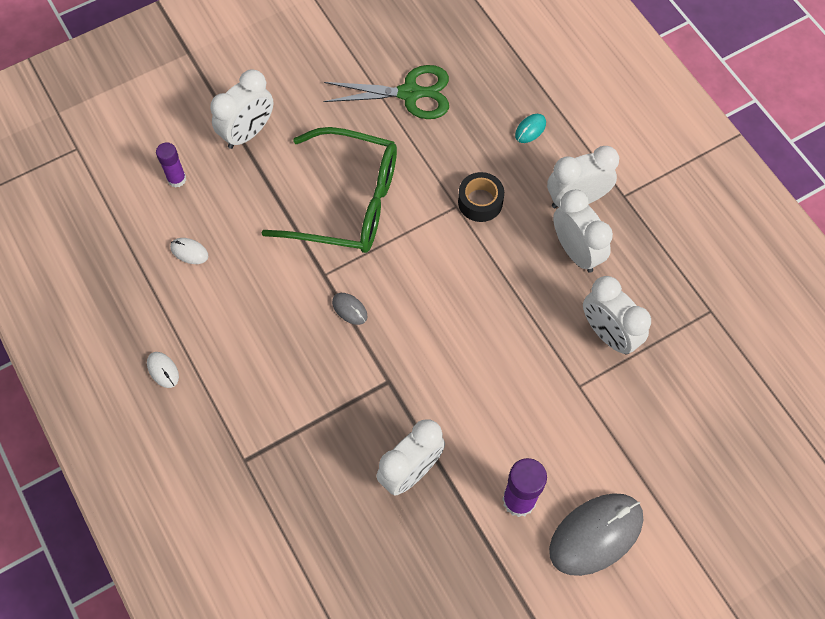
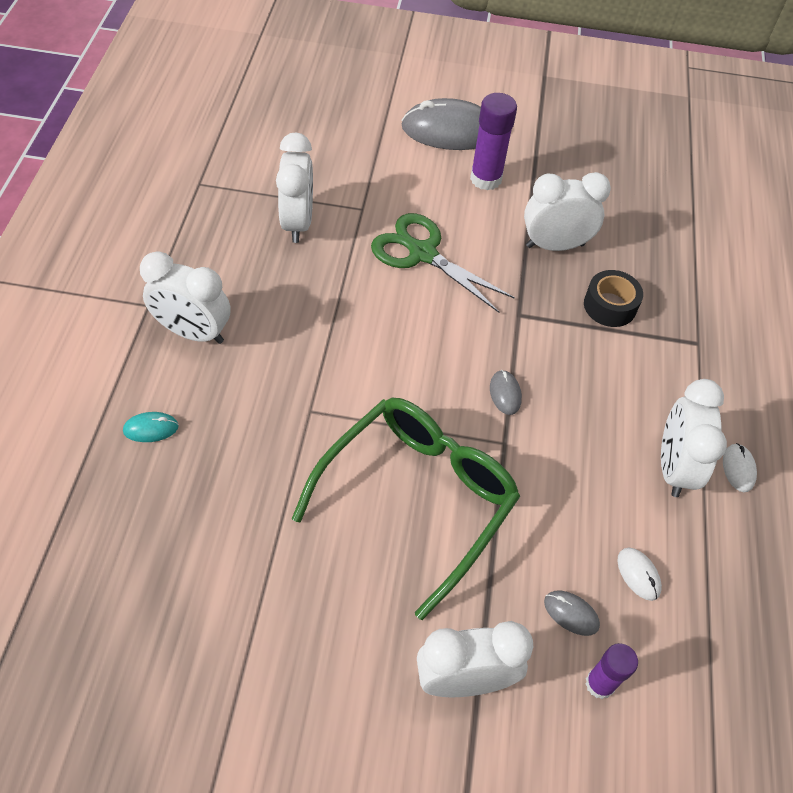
camera: 145 degrees left, 10 degrees down
(214, 203) = (571, 613): none -> grey mouse
(347, 202) = (417, 498): green glasses -> green glasses turned 75 degrees clockwise
(410, 93) = (226, 574): green scissors -> green scissors (422, 253)
(480, 202) = (283, 397): black tape -> black tape (610, 306)
(576, 251) = (248, 293): white clock -> white clock (673, 467)

